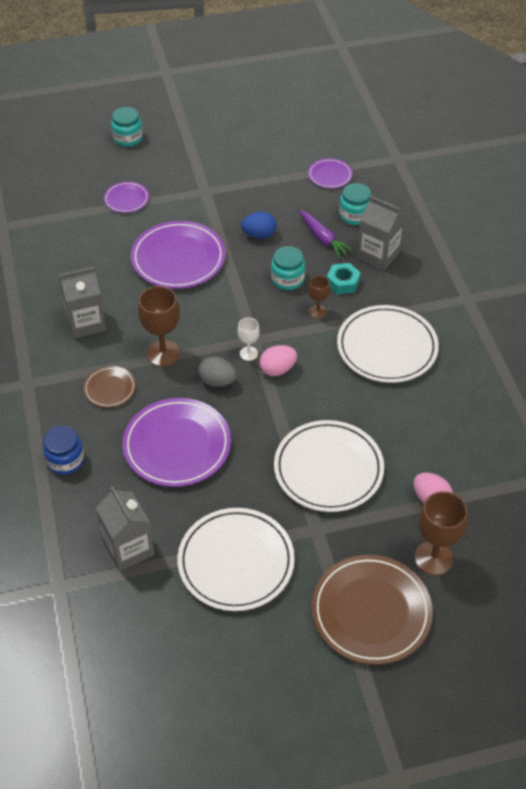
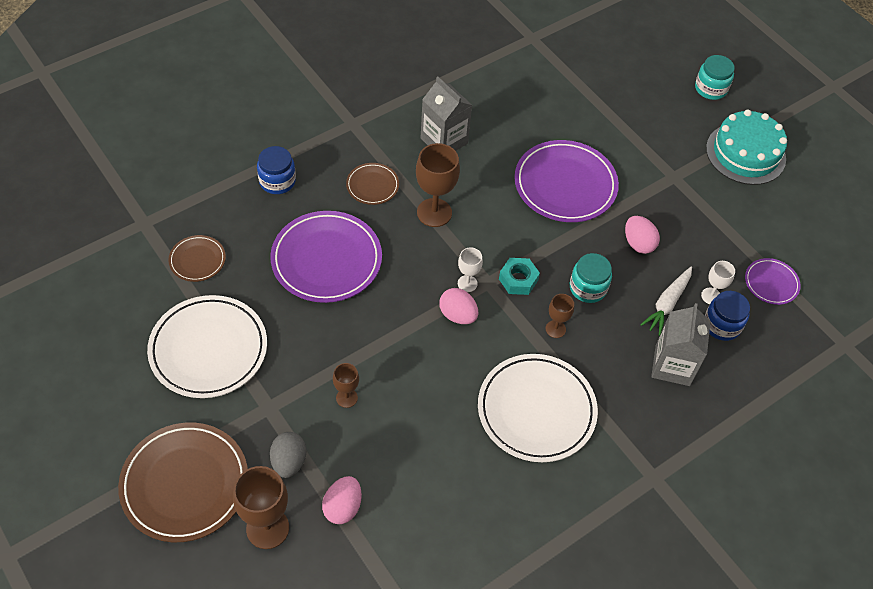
camera: 65 degrees right, 5 degrees up
(126, 199) = (622, 117): purple plate -> none
(128, 548) = (197, 260): grey carton -> brown plate
(204, 143) = (745, 153): none -> turquoise cake
(217, 381) = (419, 268): grey egg -> grey egg (289, 462)
(259, 235) = (638, 243): blue egg -> pink egg
(323, 238) = (667, 304): purple carrot -> white carrot
(326, 211) = (711, 296): none -> white goblet
(328, 469) = (346, 398): white plate -> brown goblet
(342, 282) = (611, 341): turquoise nut -> turquoise nut (518, 280)
(354, 215) = (722, 325): turquoise jar -> blue jar

